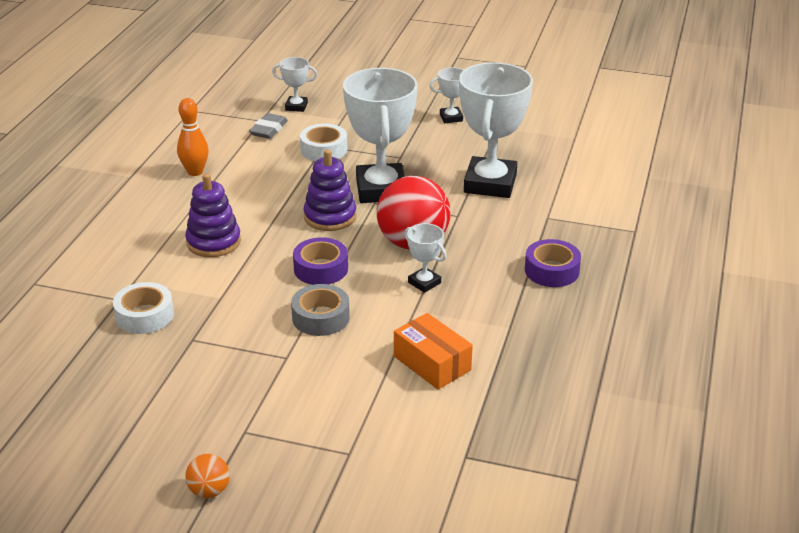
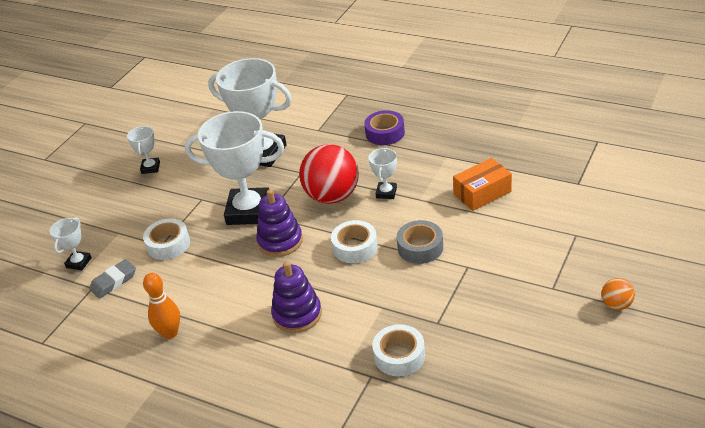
camera: 75 degrees left, 5 degrees up
(268, 130) = (114, 281): grey eraser -> grey eraser turned 75 degrees counterclockwise
(321, 269) = (355, 247): purple tape -> white tape
(424, 283) = (386, 193): white trophy -> white trophy turned 45 degrees counterclockwise

